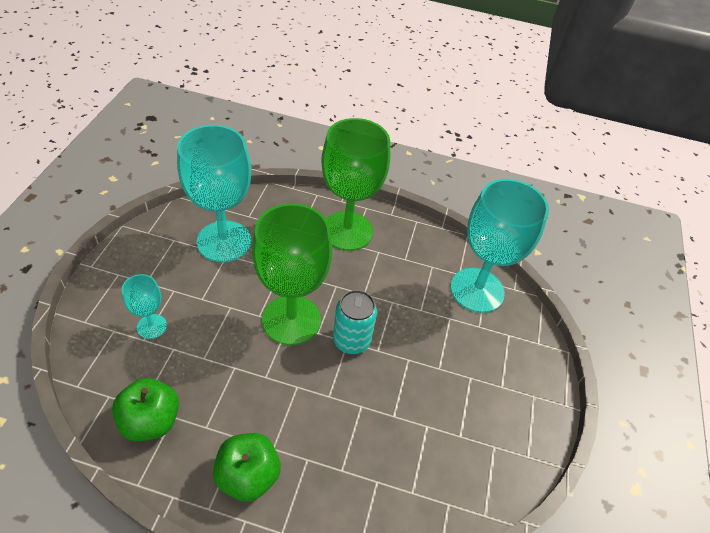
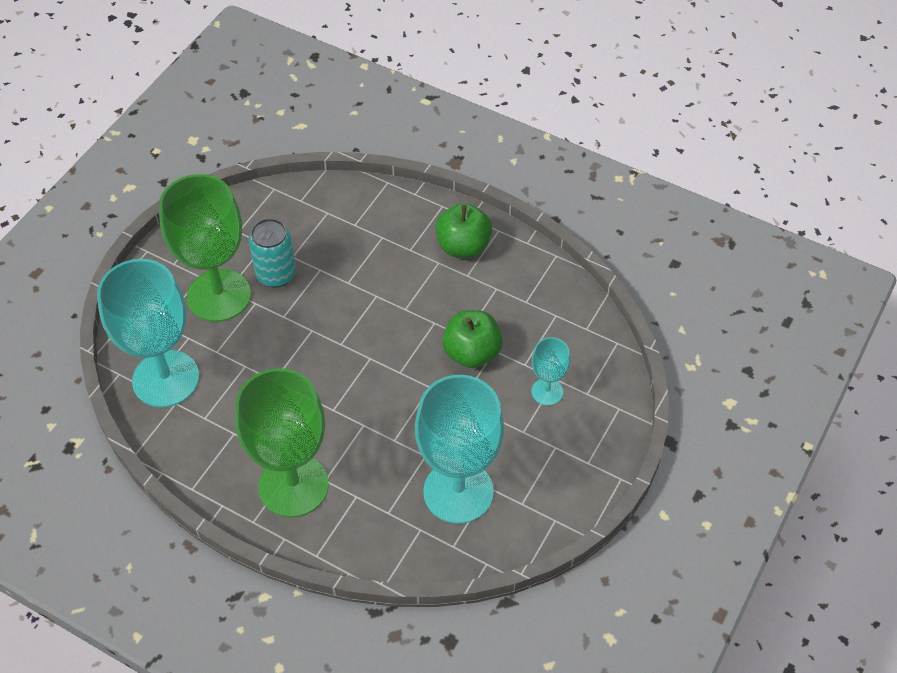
camera: 160 degrees left, 5 degrees up
(151, 421) = (546, 301): green apple -> green apple (472, 353)
(291, 320) = (395, 376): green goblet -> green goblet (219, 295)
(351, 340) = (336, 344): turquoise can -> turquoise can (276, 274)

